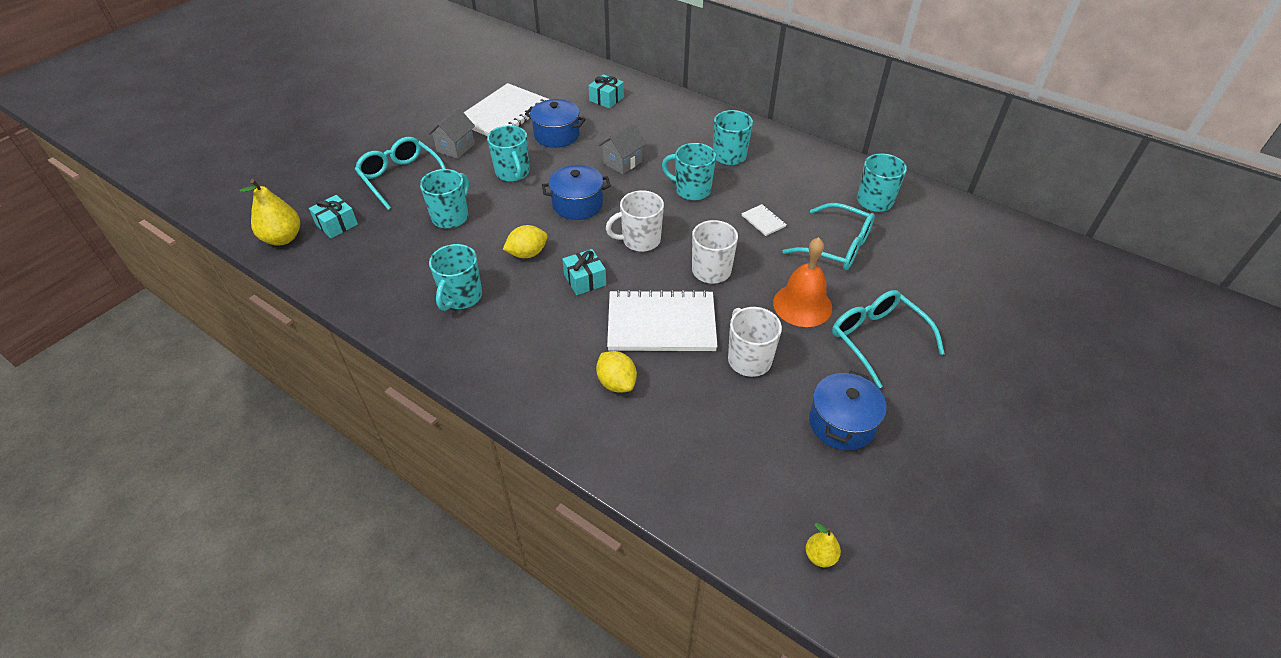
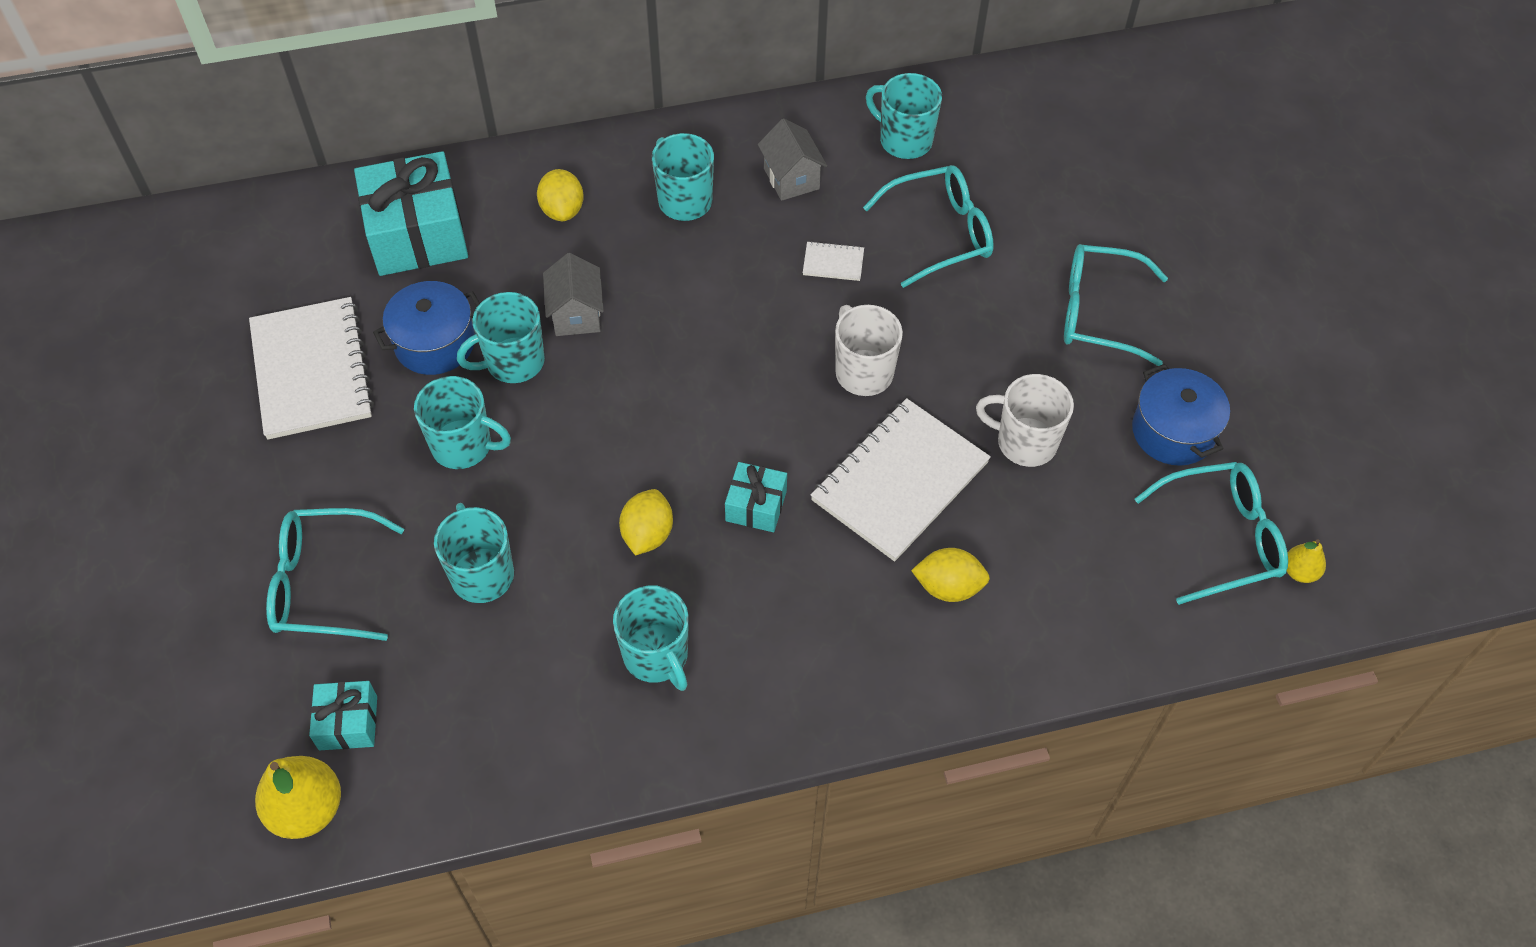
camera: 50 degrees left, 10 degrees up
(455, 148) = (327, 476): grey house -> grey house (791, 179)
(577, 204) = (608, 419): blue pot -> none
(606, 99) = (417, 234): turquoise gift -> turquoise gift, size x1.97
(640, 240) = (743, 403): white mug -> none
(673, 126) = (562, 210): none -> yellow lemon
(691, 190) = (707, 286): turquoise mug -> turquoise mug (513, 362)
(795, 495) = (1222, 538): none -> turquoise glasses
(802, 305) = (994, 334): orange bell -> none

